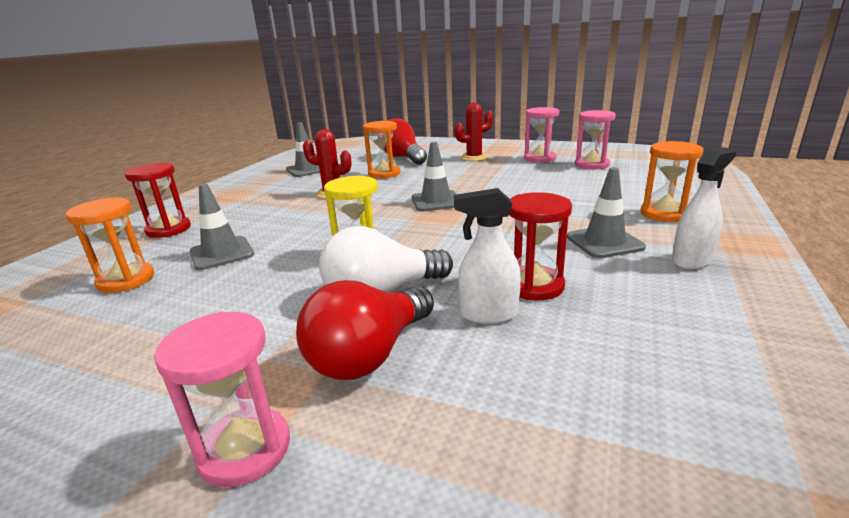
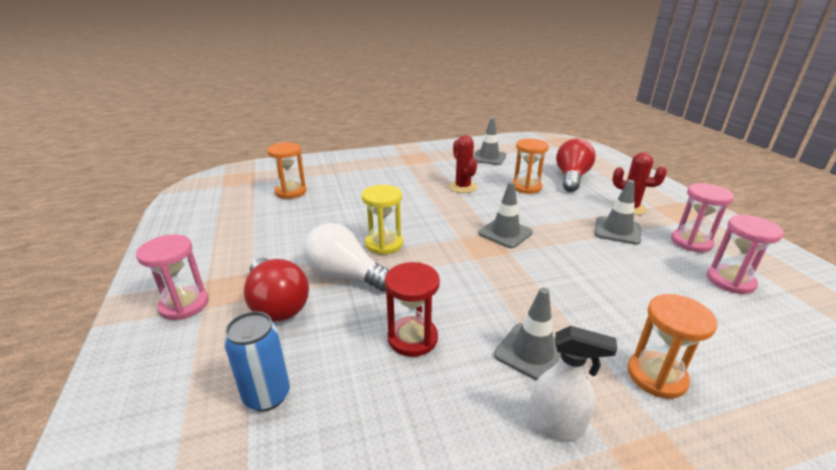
camera: 50 degrees right, 5 degrees up
(168, 229) = (351, 169): red hourglass -> none
(221, 253) = (341, 199): grey traffic cone -> grey traffic cone (617, 230)
(370, 354) = (277, 304): red light bulb -> red light bulb turned 120 degrees counterclockwise
(488, 314) = (354, 331): white spray bottle -> none
(542, 405) = (267, 395): none -> blue can

